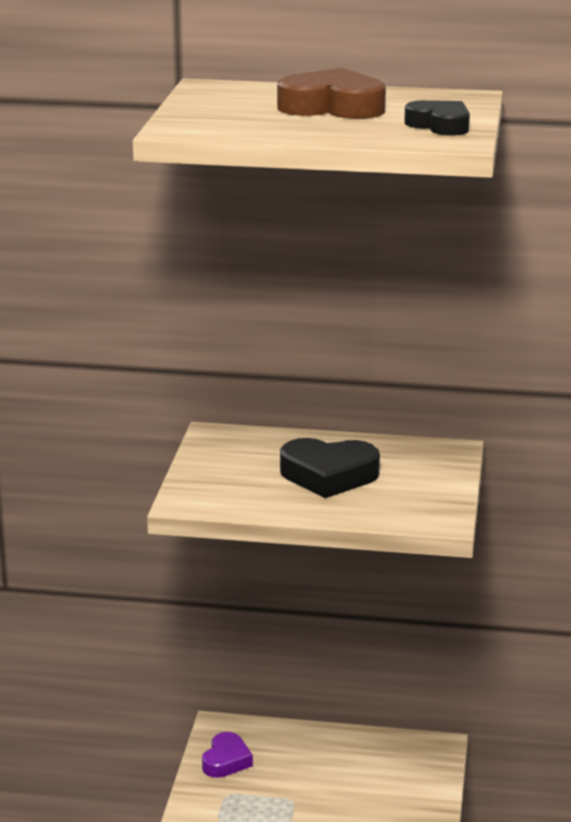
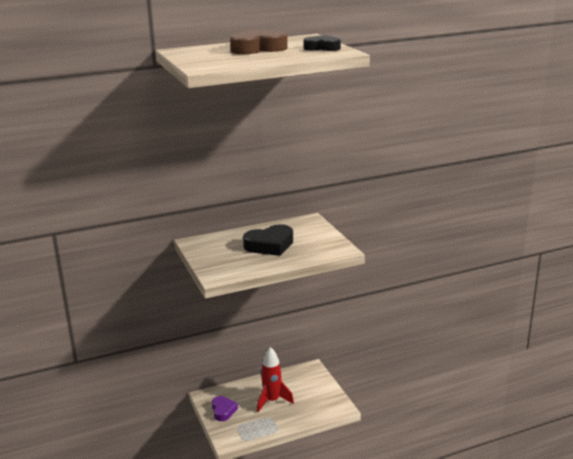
camera: 30 degrees left, 0 degrees up
(319, 775) = (272, 401): none -> red rocket

